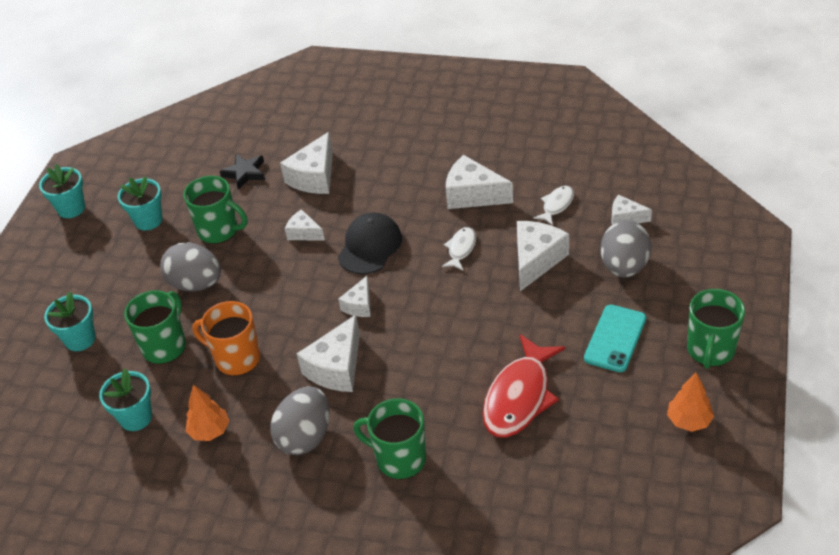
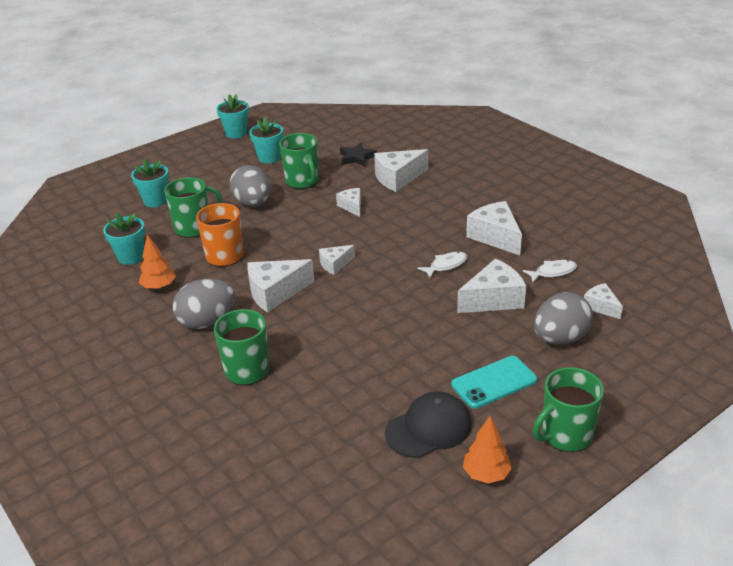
camera: 35 degrees right, 10 degrees down
(370, 246) = (384, 234): black cap -> black cap (428, 428)
(519, 397) = (374, 380): red fish -> none

